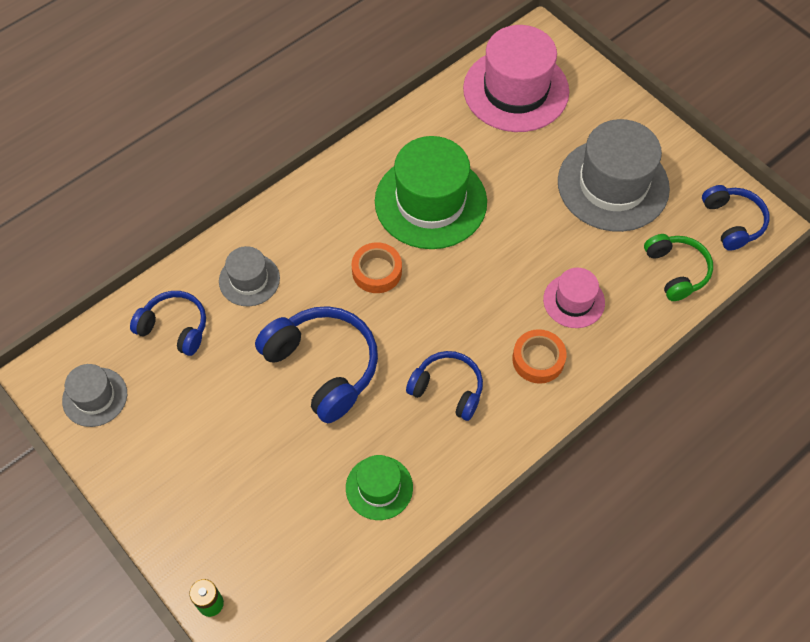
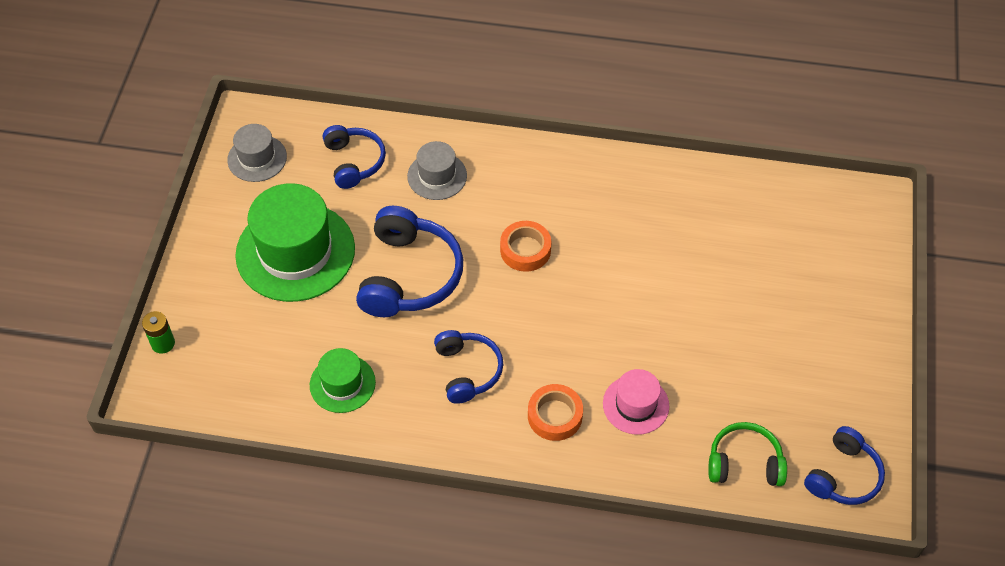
camera: 50 degrees right, 5 degrees down
(430, 202) = (626, 240): green hat -> green hat (295, 252)
(516, 90) = (801, 222): pink hat -> none
(613, 185) = (782, 357): grey hat -> none
(676, 271) = (744, 463): green headphones -> green headphones turned 120 degrees counterclockwise

